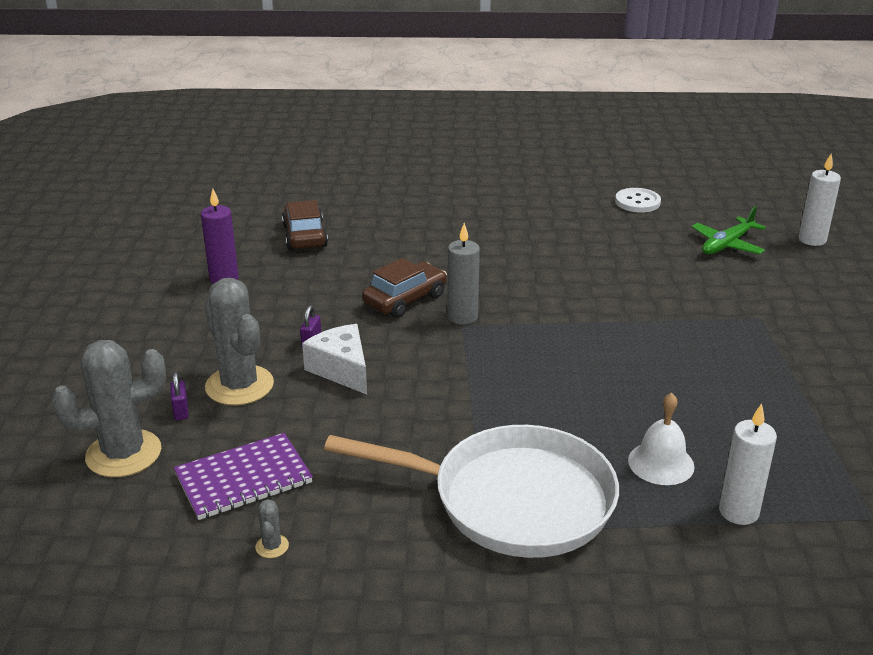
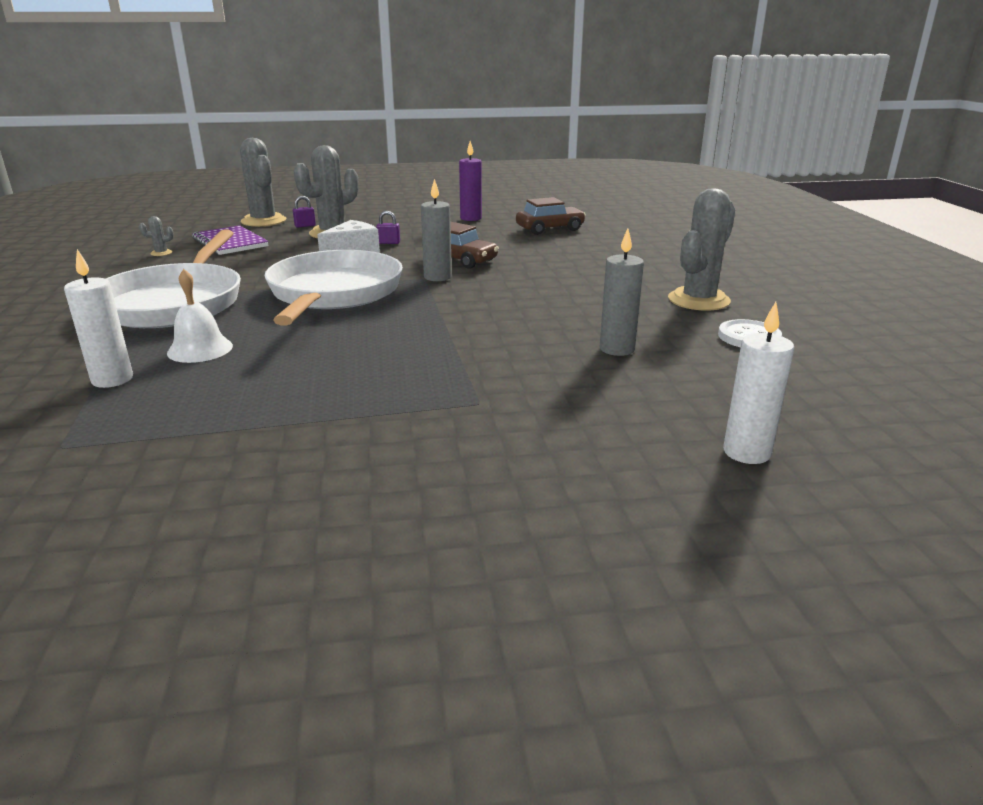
camera: 80 degrees right, 5 degrees down
(502, 383) = (334, 293): none -> white pan
(557, 204) = (698, 300): none -> grey cactus
(660, 253) = (617, 349): none -> grey candle
(727, 245) = (672, 387): green plane -> none

